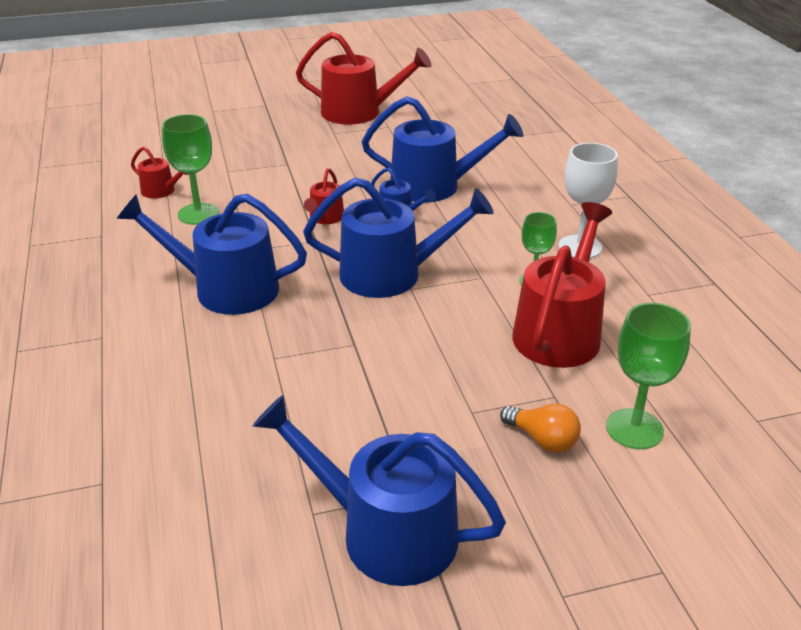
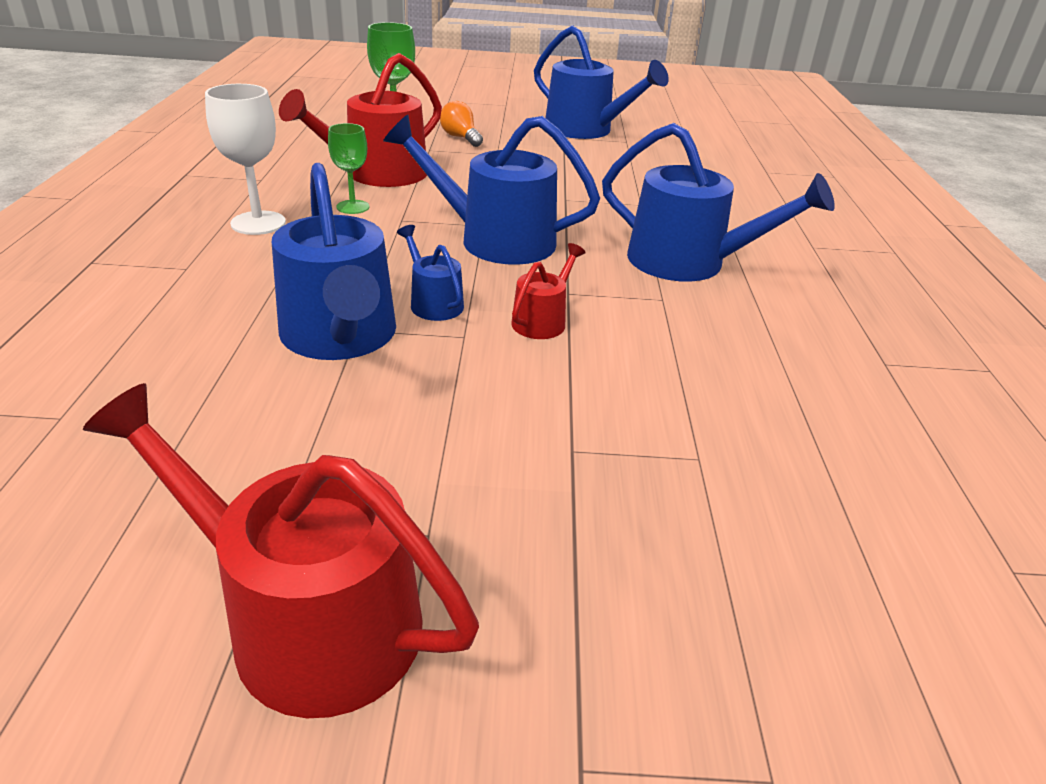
camera: 165 degrees left, 0 degrees up
(161, 191) = (822, 433): red watering can -> none
(198, 214) = (740, 369): green goblet -> none
(433, 186) = (340, 336): blue watering can -> blue watering can turned 135 degrees counterclockwise

